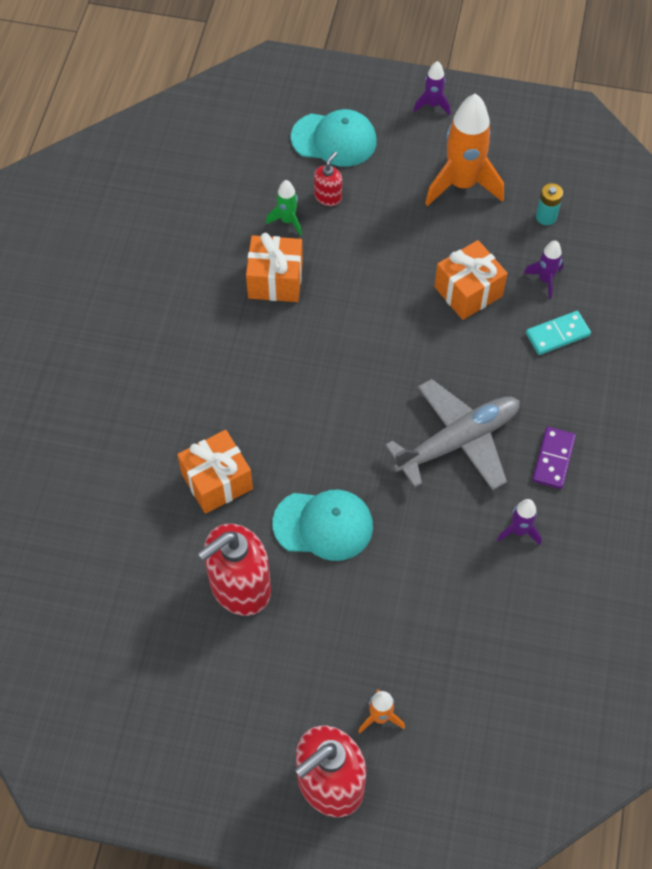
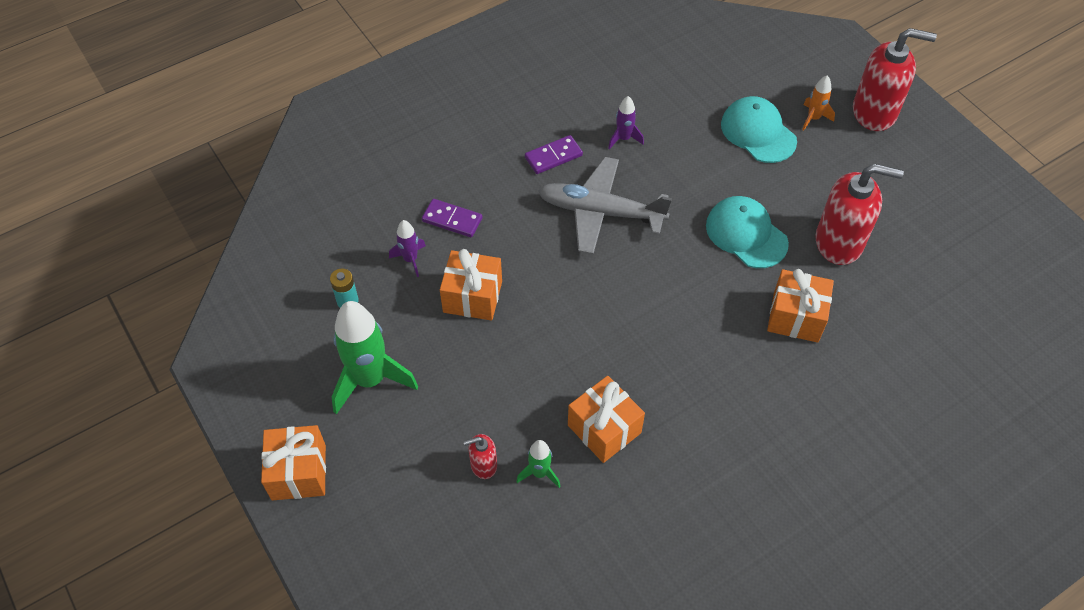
camera: 135 degrees left, 5 degrees down
(334, 139) = (416, 516): turquoise cap -> turquoise cap (758, 132)
(432, 105) = (299, 472): purple rocket -> orange gift
(462, 184) = (370, 380): orange rocket -> green rocket
(557, 334) = (452, 220): turquoise domino -> purple domino

